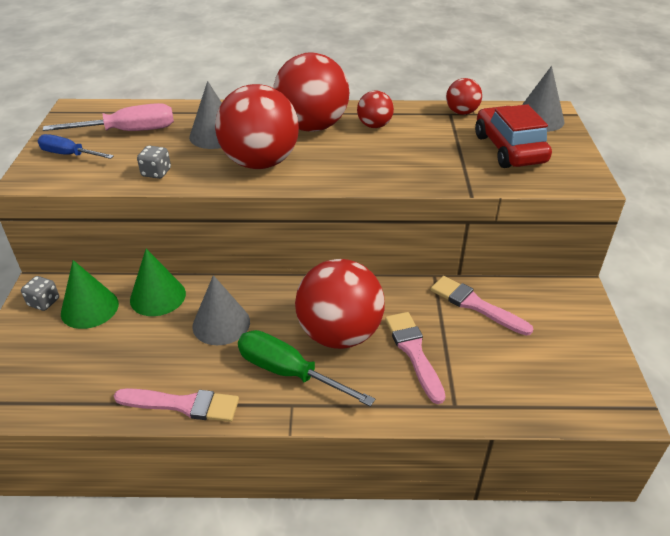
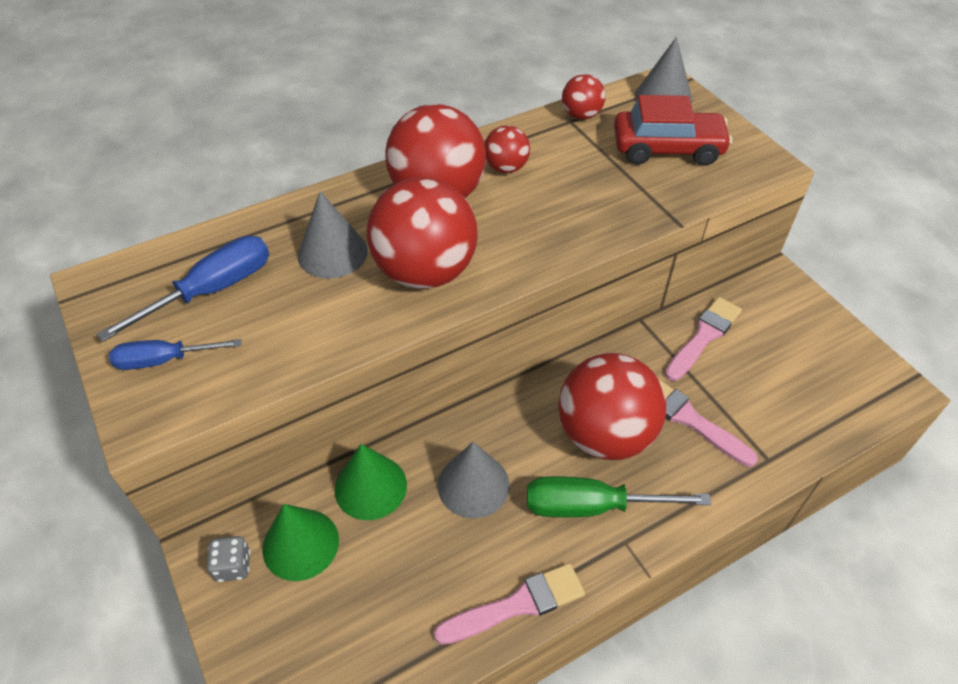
camera: 30 degrees left, 10 degrees up
(128, 131) = (211, 290): pink screwdriver -> blue screwdriver
(156, 173) = (311, 339): grey dice -> none
(475, 305) = (703, 336): pink brush -> pink brush turned 120 degrees clockwise
(509, 149) = (667, 149): red car -> red car turned 135 degrees clockwise

